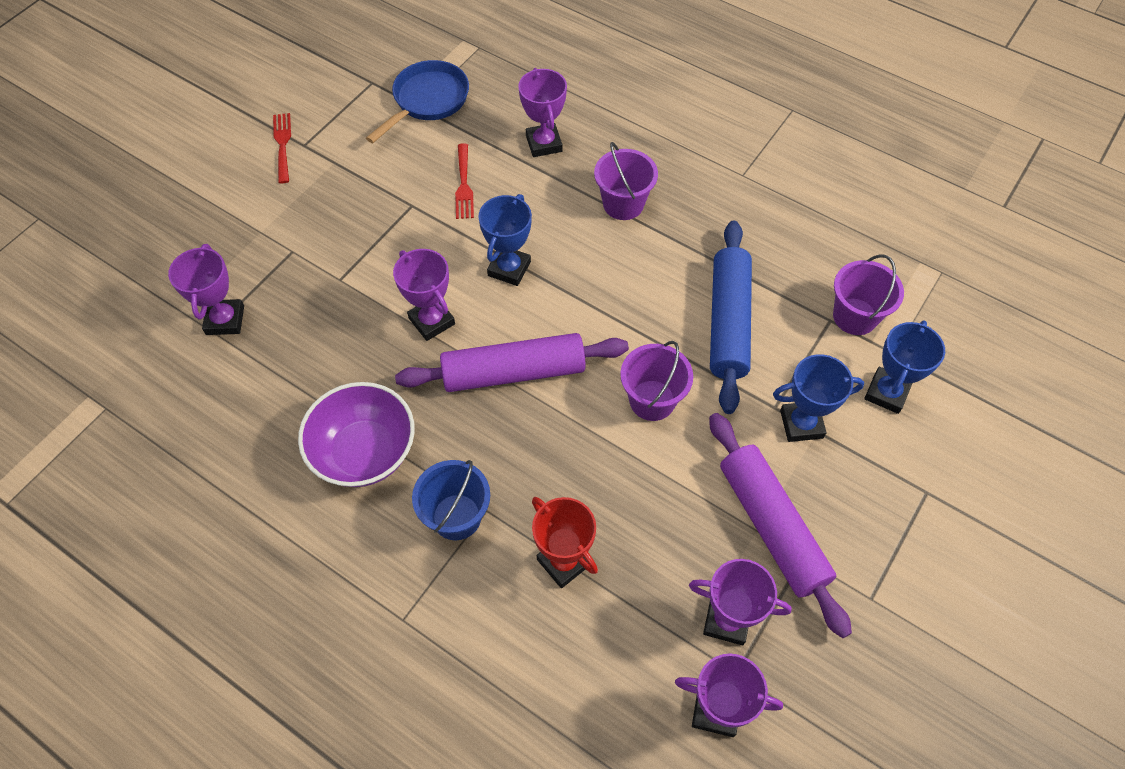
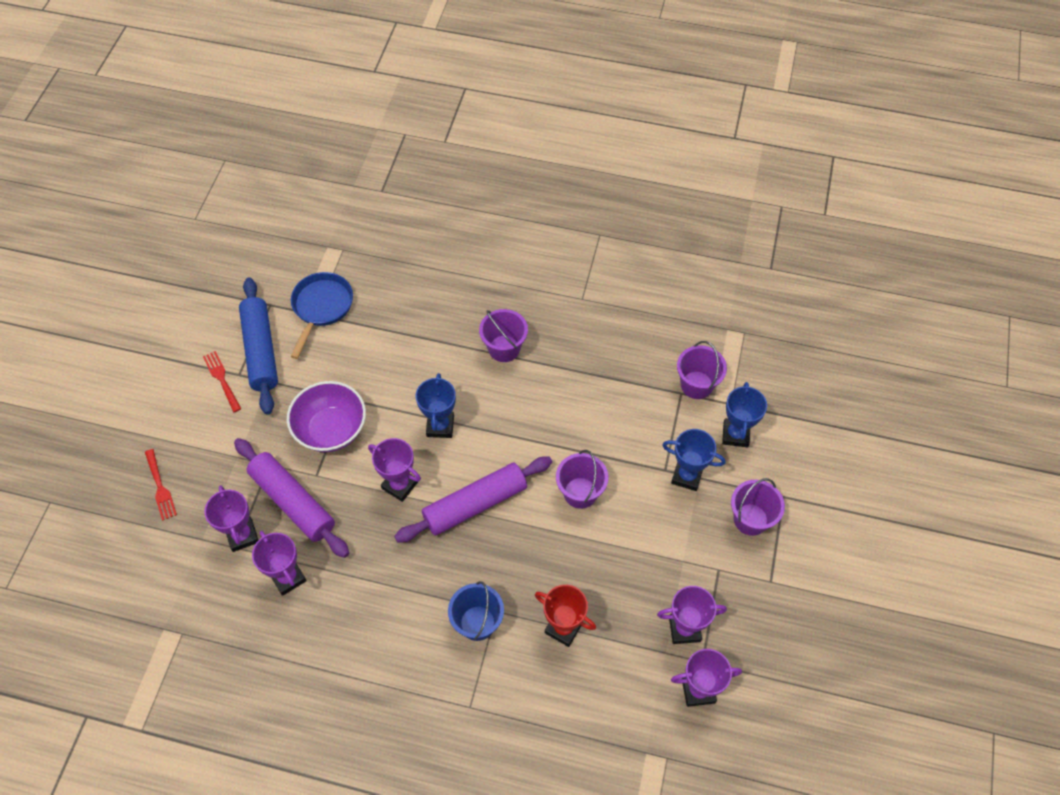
camera: 20 degrees left, 0 degrees up
(365, 452) = (392, 599): purple bowl -> purple bowl (331, 429)
(464, 185) = (379, 369): red fork -> red fork (160, 487)
(544, 143) = (426, 317): purple trophy -> purple trophy (288, 577)
(728, 322) = (611, 417): blue rolling pin -> blue rolling pin (260, 351)
(772, 526) = (692, 555): purple rolling pin -> purple rolling pin (293, 502)
(801, 424) = (687, 476): blue trophy -> blue trophy turned 45 degrees clockwise
(870, 507) = (750, 519): none -> purple bucket

